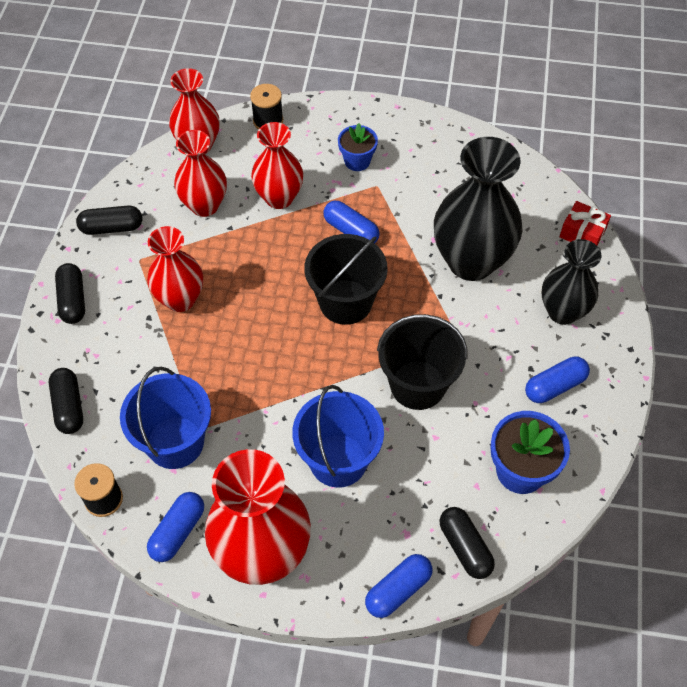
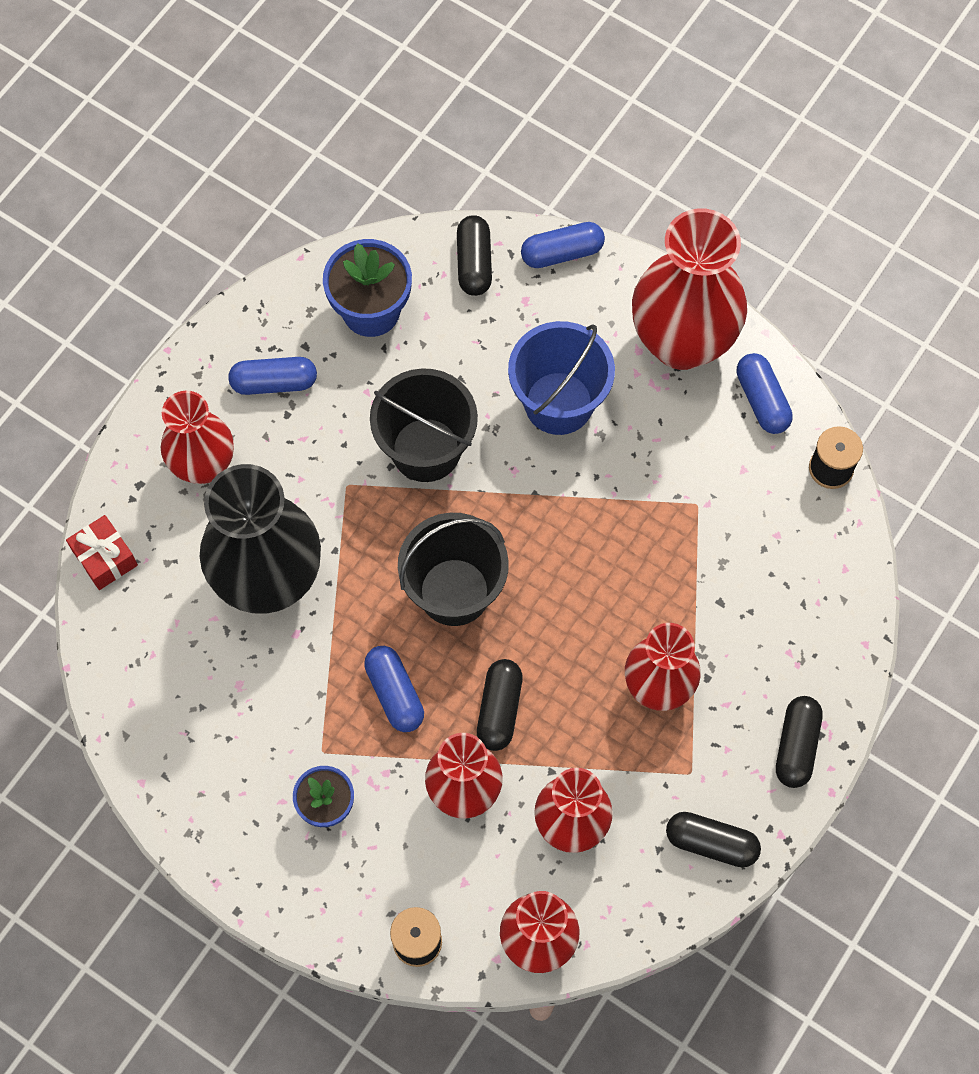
camera: 155 degrees left, 10 degrees up
(69, 407) = (840, 596): black capsule -> black capsule (499, 709)
(175, 442) = (730, 499): blue bucket -> none
(178, 531) = (762, 400): blue capsule -> blue capsule turned 75 degrees counterclockwise
(562, 312) = (204, 465): black vase -> red vase

